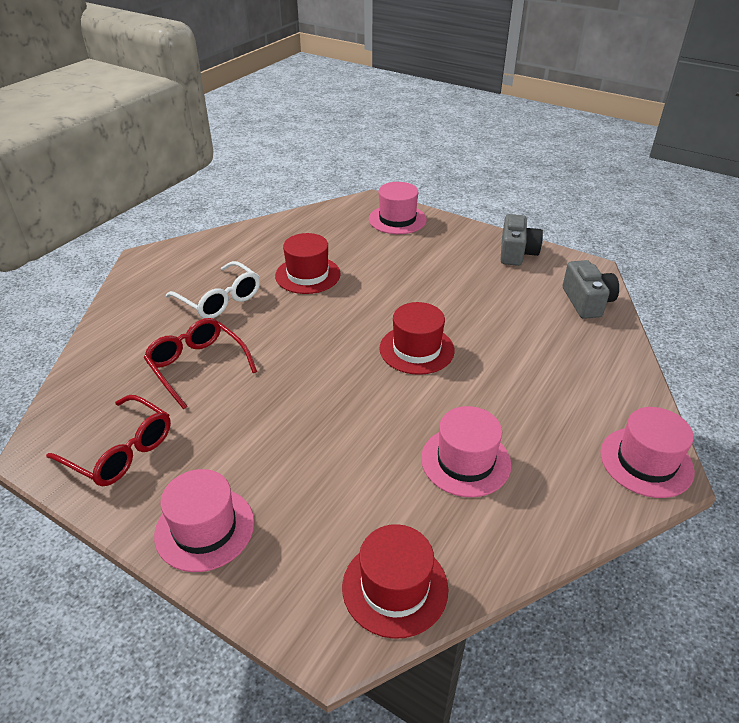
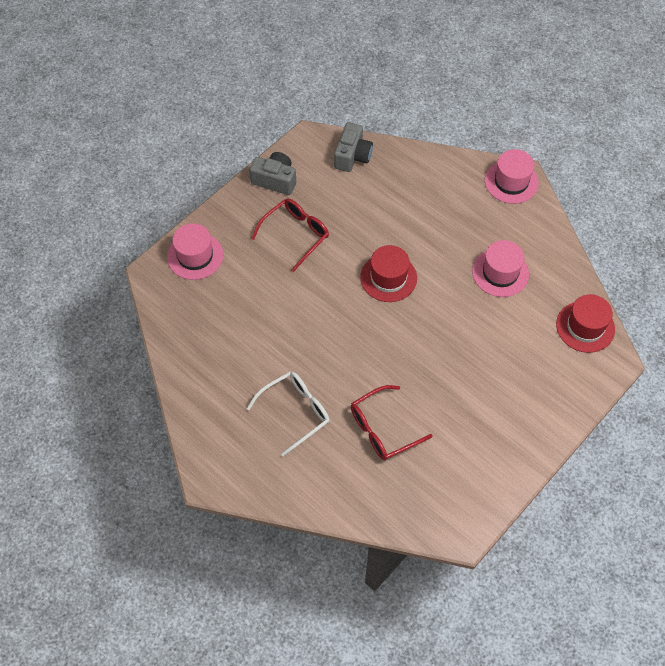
camera: 80 degrees left, 20 degrees up
(121, 451) = (467, 477): red glasses -> red glasses (296, 234)
(205, 528) = (538, 422): pink hat -> none
(307, 275) = (272, 340): red hat -> none
(587, 302) = (352, 156): grey camera -> grey camera turned 105 degrees clockwise

